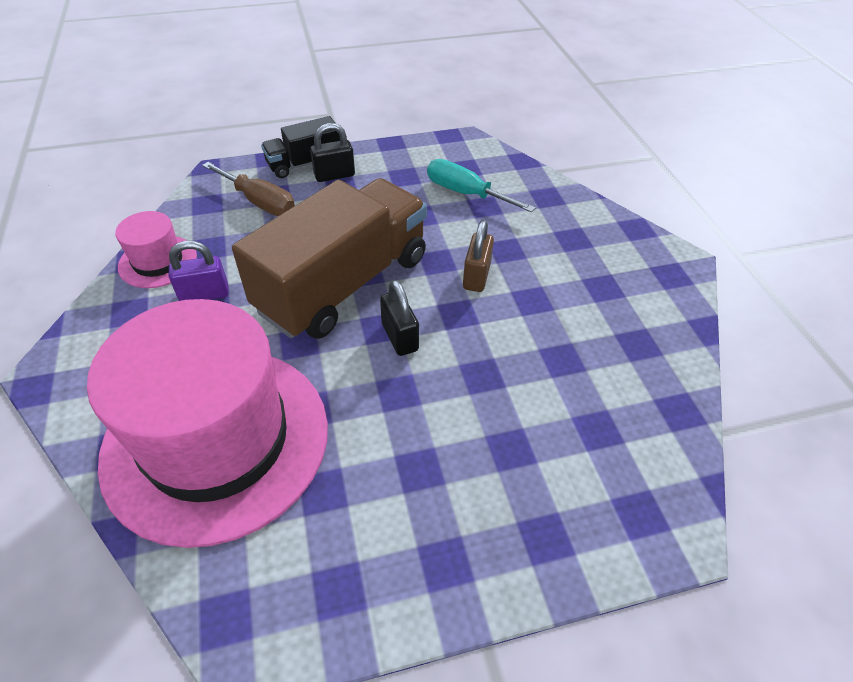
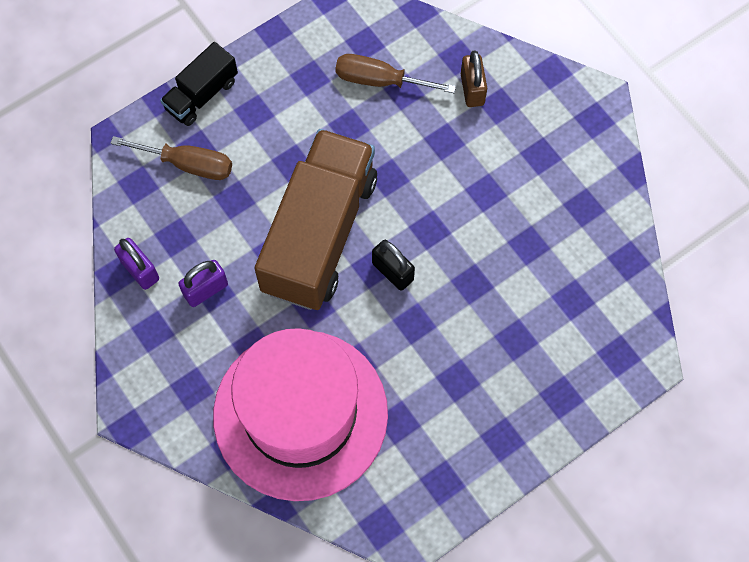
camera: 20 degrees left, 20 degrees up
(158, 261) = (140, 270): pink hat -> purple padlock
(334, 175) = (240, 101): black padlock -> none
(466, 193) = (380, 80): turquoise screwdriver -> brown screwdriver
(476, 276) = (429, 183): brown padlock -> brown padlock (472, 89)

